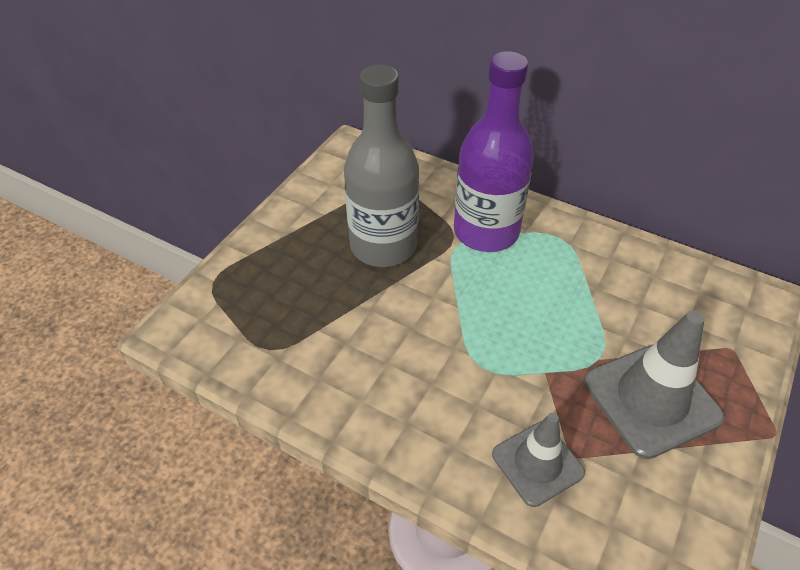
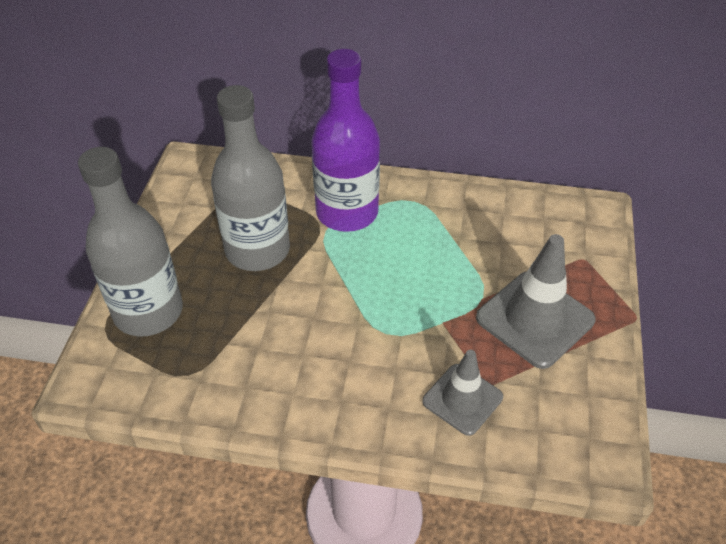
camera: 20 degrees left, 0 degrees up
(258, 277) = (148, 312): none -> grey bottle

